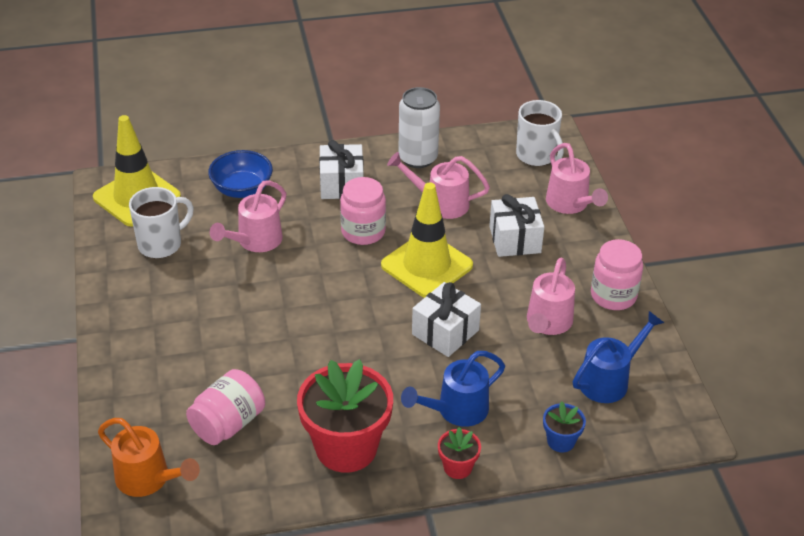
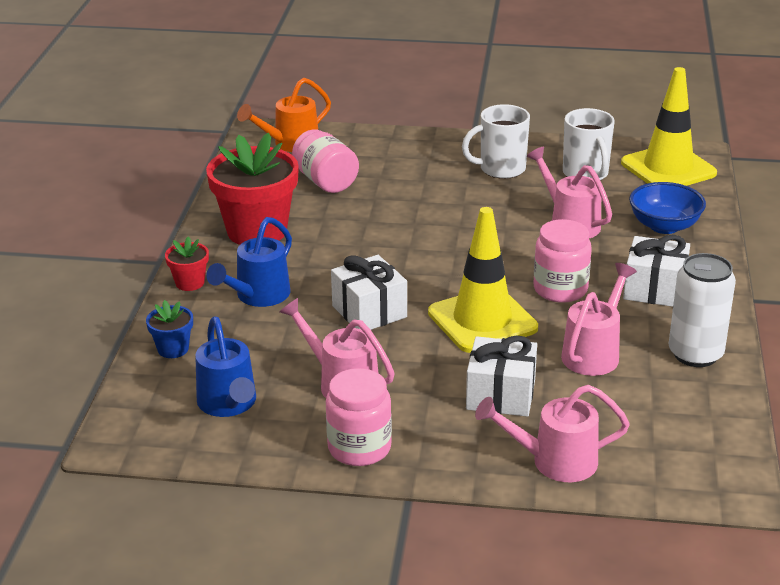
camera: 110 degrees right, 10 degrees down
(456, 410) = (258, 296): blue watering can -> blue watering can turned 135 degrees counterclockwise
(536, 156) = (676, 459): white mug -> white mug (501, 169)

